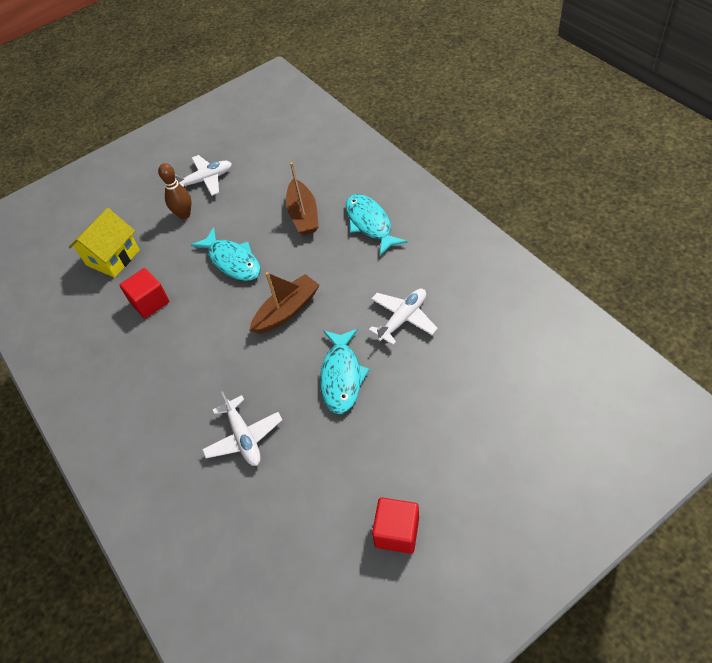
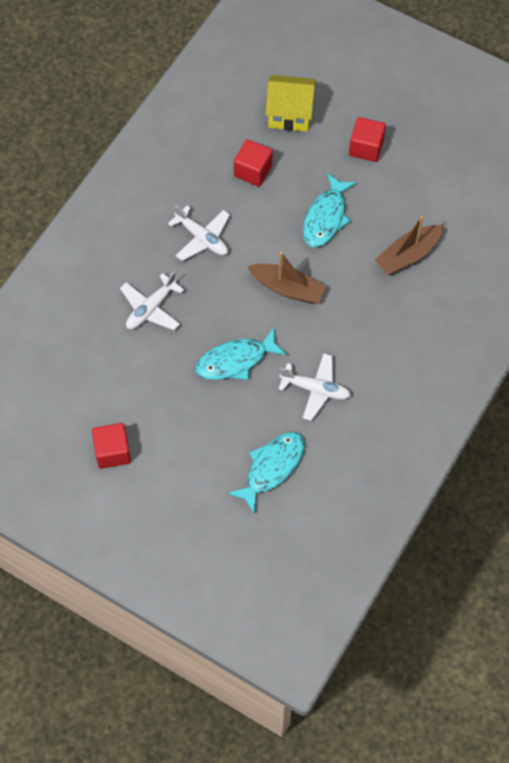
camera: 60 degrees right, 10 degrees up
(184, 214) = (366, 148): brown bowling pin -> red cube
(205, 180) = (418, 145): white plane -> white plane (202, 238)
(370, 224) = (420, 320): turquoise fish -> turquoise fish (272, 468)

